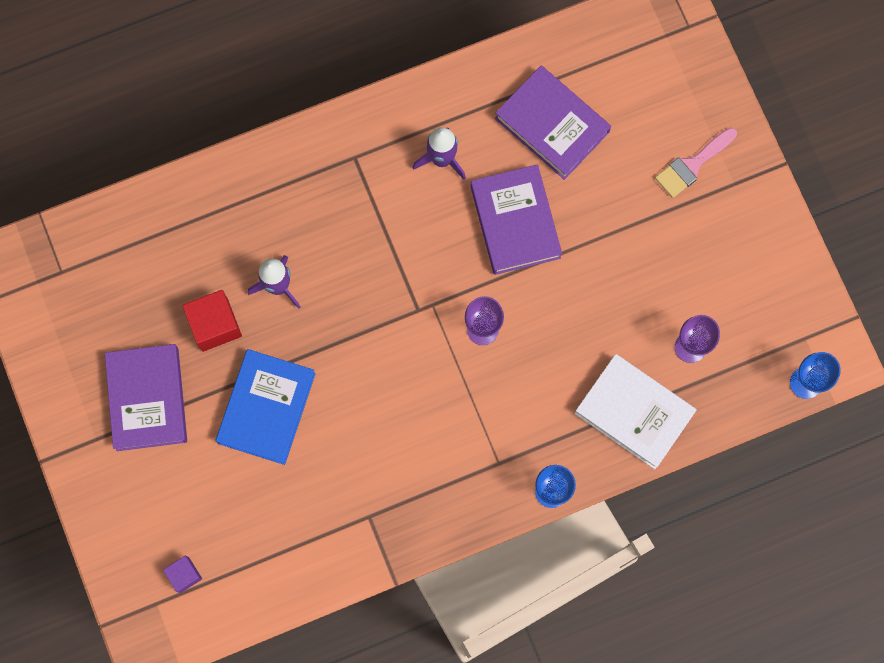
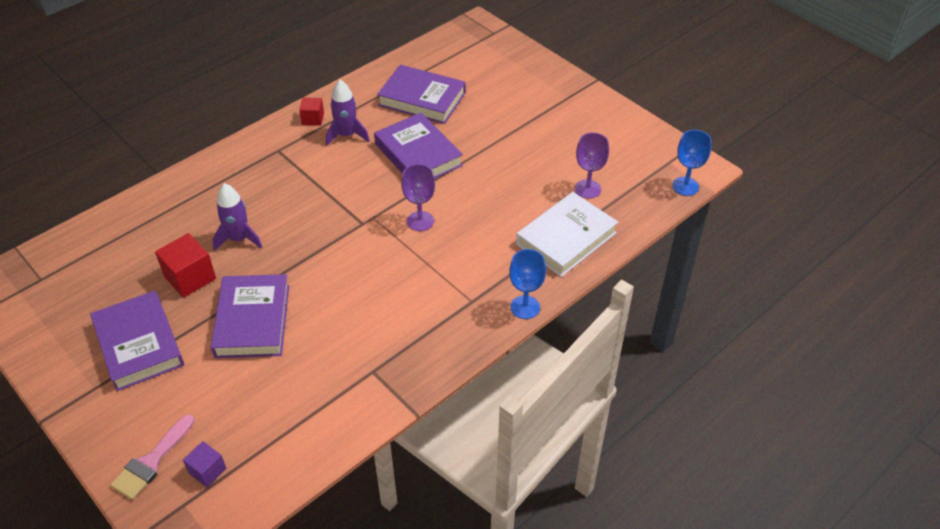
camera: 20 degrees left, 30 degrees down
(266, 408) = (252, 320): blue book -> purple book
(409, 116) = (313, 119): none -> red cube
(634, 412) = (566, 238): white book -> white book turned 60 degrees counterclockwise
(692, 165) = (533, 95): pink brush -> pink brush (151, 461)

